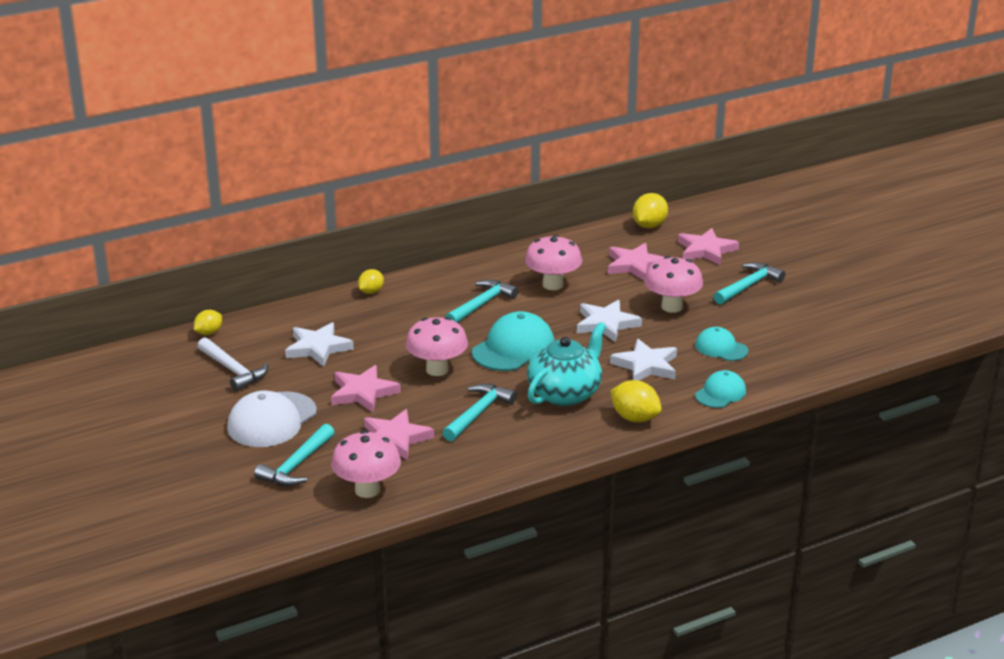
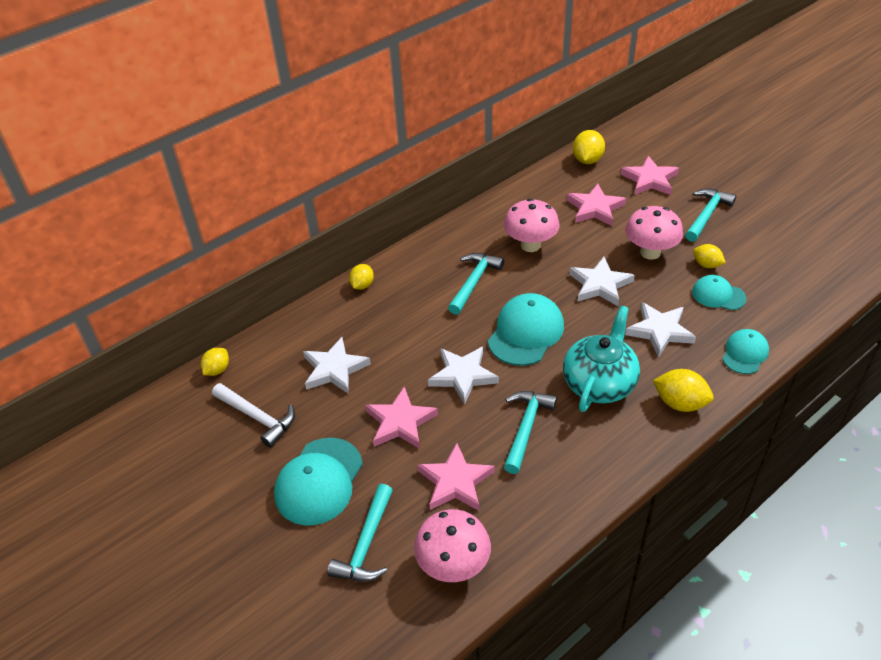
camera: 10 degrees left, 15 degrees up
(272, 420) = (319, 481): white cap -> turquoise cap
(437, 370) = (463, 376): pink mushroom -> white star
(724, 324) = (706, 265): none -> yellow lemon

